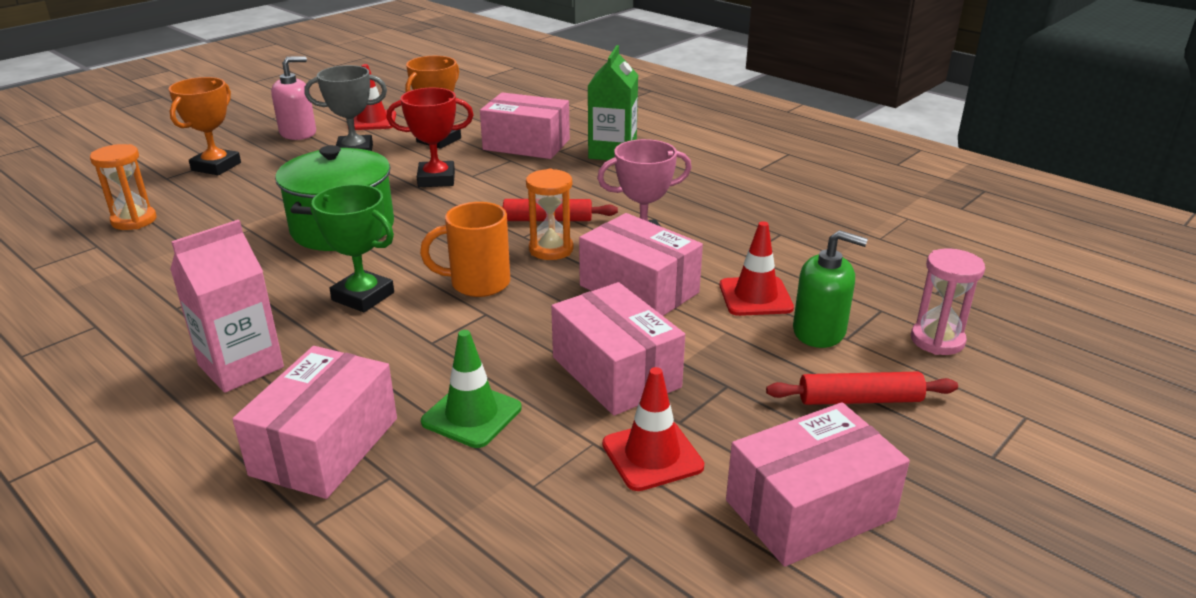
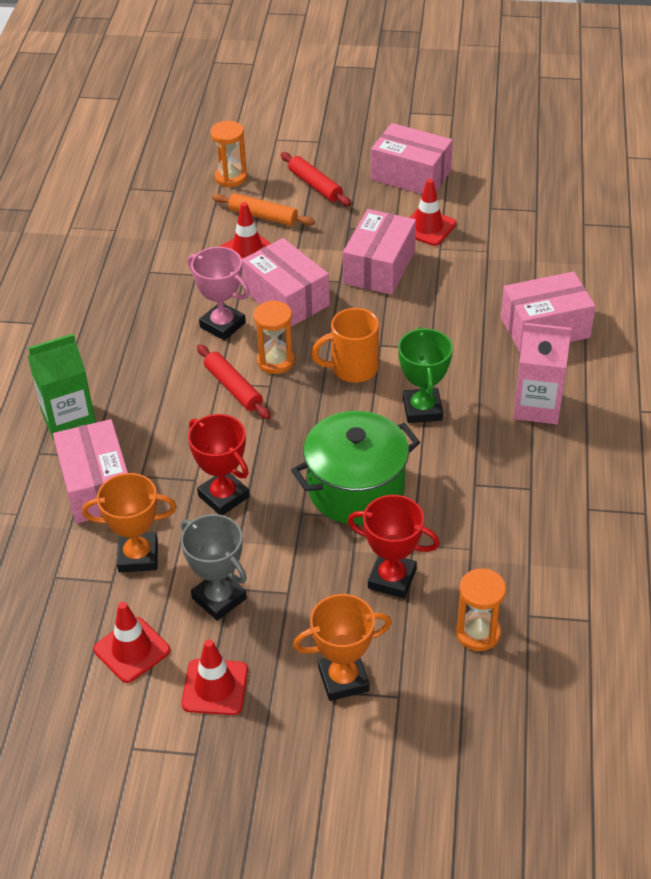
camera: 125 degrees left, 15 degrees up
(242, 209) = (392, 579): none -> red trophy
(298, 133) = (215, 687): pink soap dispenser -> red traffic cone
(471, 415) = (468, 295): green traffic cone -> none
(478, 283) = (352, 368): orange mug -> orange mug turned 120 degrees clockwise
(639, 289) = (286, 298): pink box -> pink box turned 45 degrees counterclockwise
(819, 331) = (263, 216): green soap dispenser -> orange rolling pin
(937, 340) = (231, 177): pink hourglass -> orange hourglass

